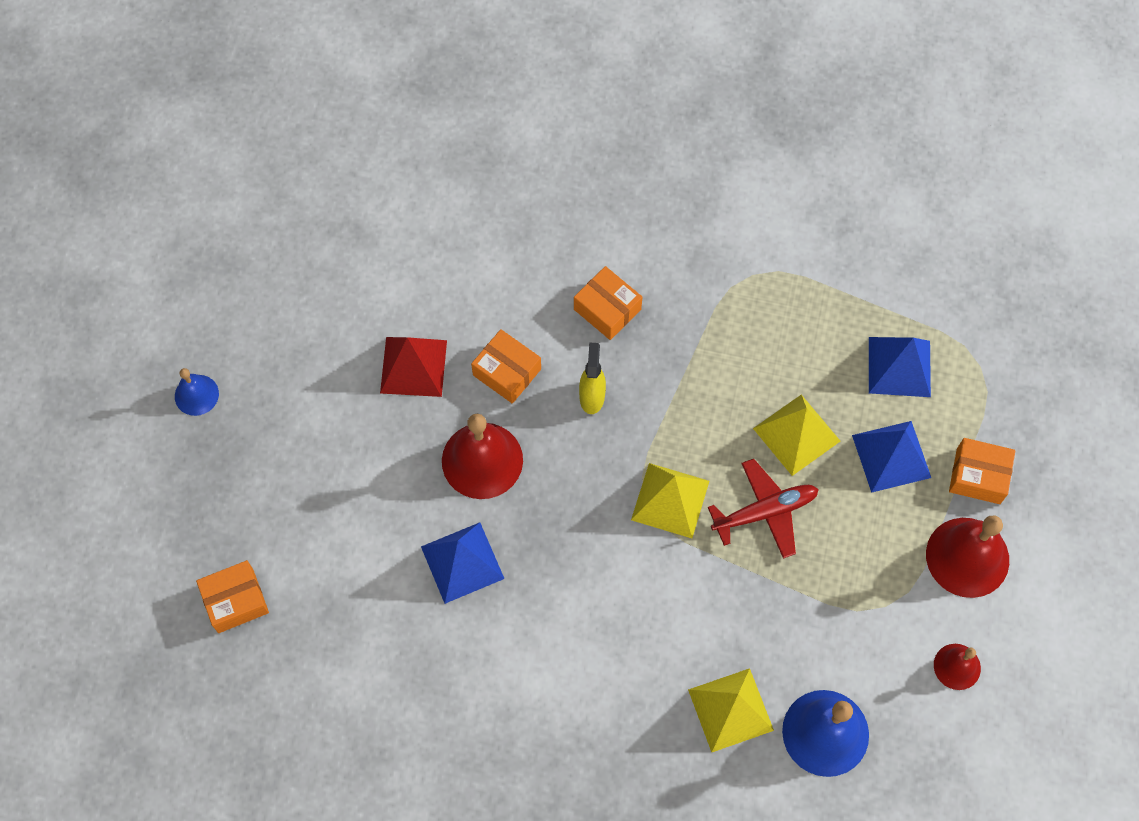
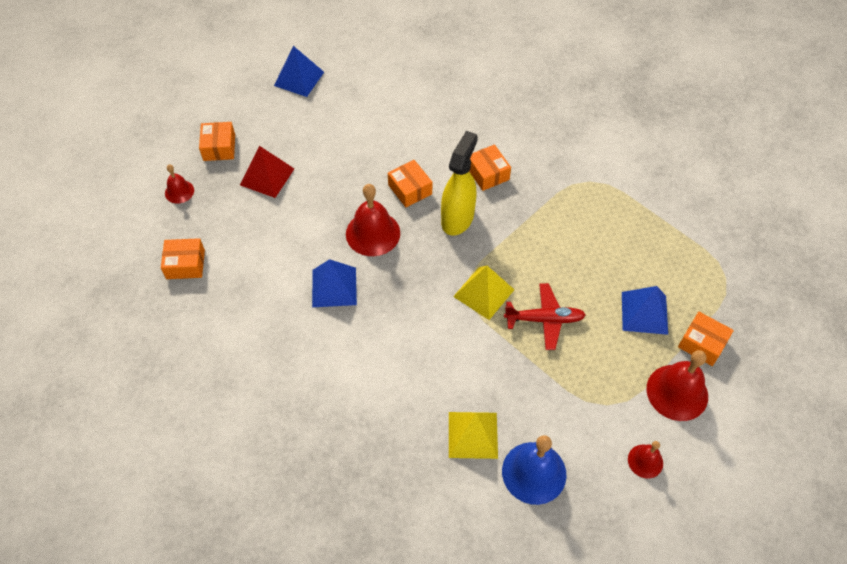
camera: 20 degrees right, 10 degrees down
(171, 488) = (179, 191): none -> red bell
(196, 395) = (219, 147): blue bell -> orange box
(413, 366) = (354, 170): red pyramid -> red pyramid (267, 176)
(592, 396) = (457, 218): yellow spray bottle -> yellow spray bottle, size x1.76
(796, 434) = (584, 280): yellow pyramid -> none
(899, 367) = (669, 261): blue pyramid -> blue pyramid (299, 78)

